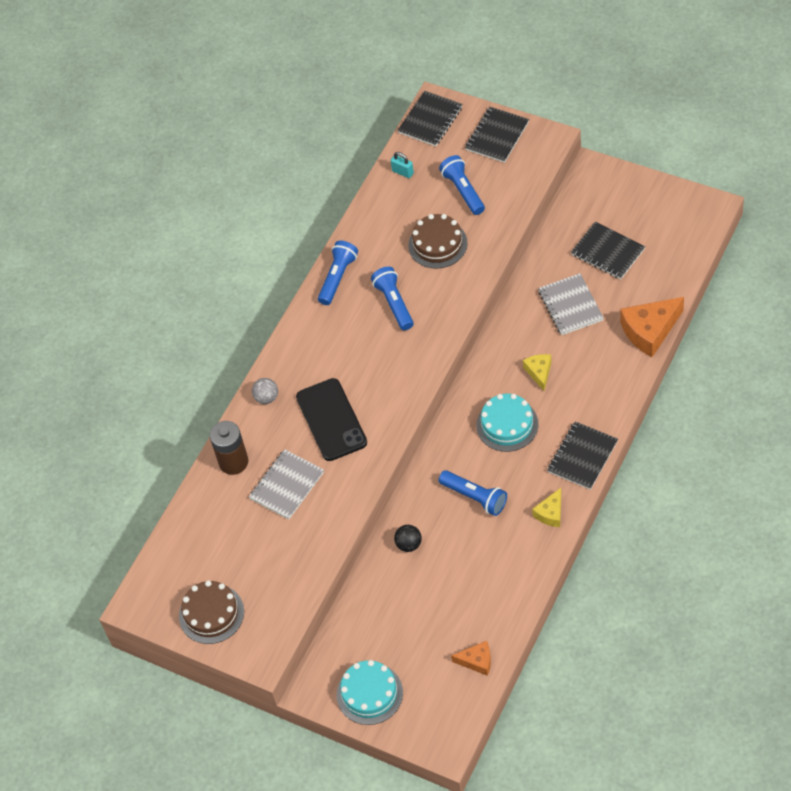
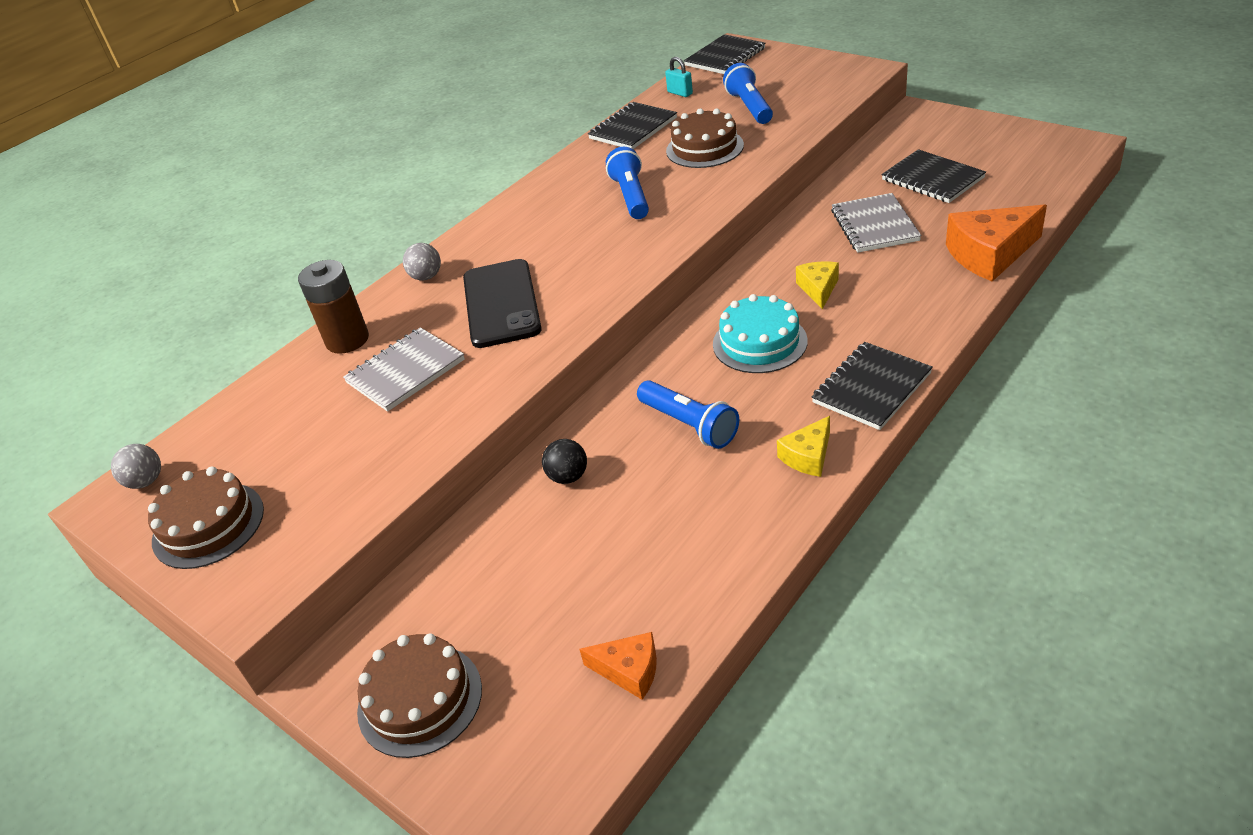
camera: 10 degrees right, 15 degrees down
(152, 589) = (146, 481): none -> grey ball
(338, 277) = (568, 172): blue flashlight -> none
(369, 693) = (420, 699): turquoise cake -> brown cake
(497, 136) = (802, 68): black notebook -> black notebook (633, 128)

